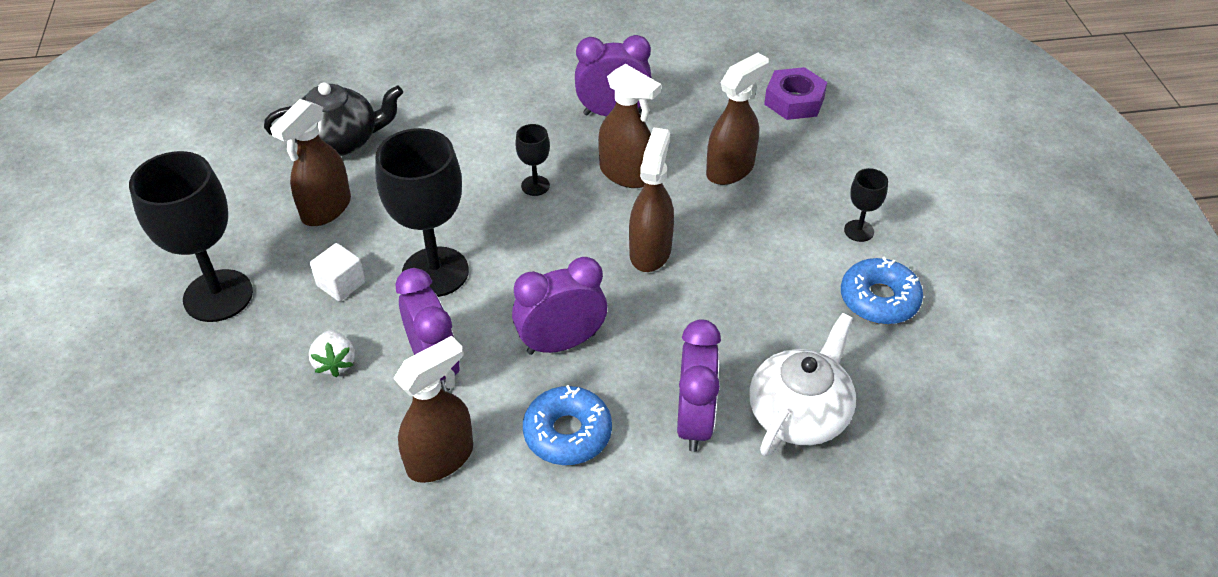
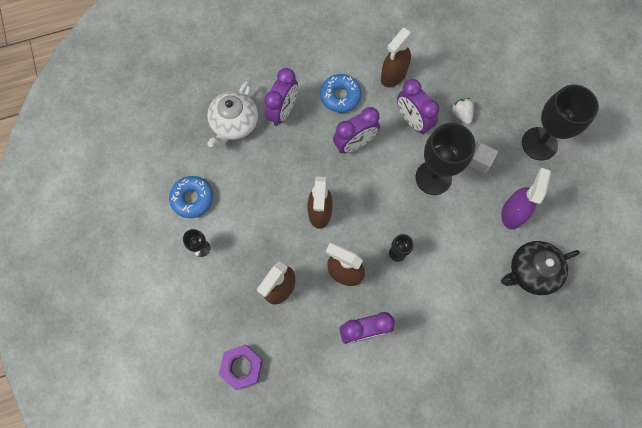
camera: 170 degrees right, 25 degrees up
(326, 209) = (513, 213): brown spray bottle -> purple spray bottle
(694, 421) = (283, 111): purple clock -> purple clock turned 150 degrees counterclockwise

